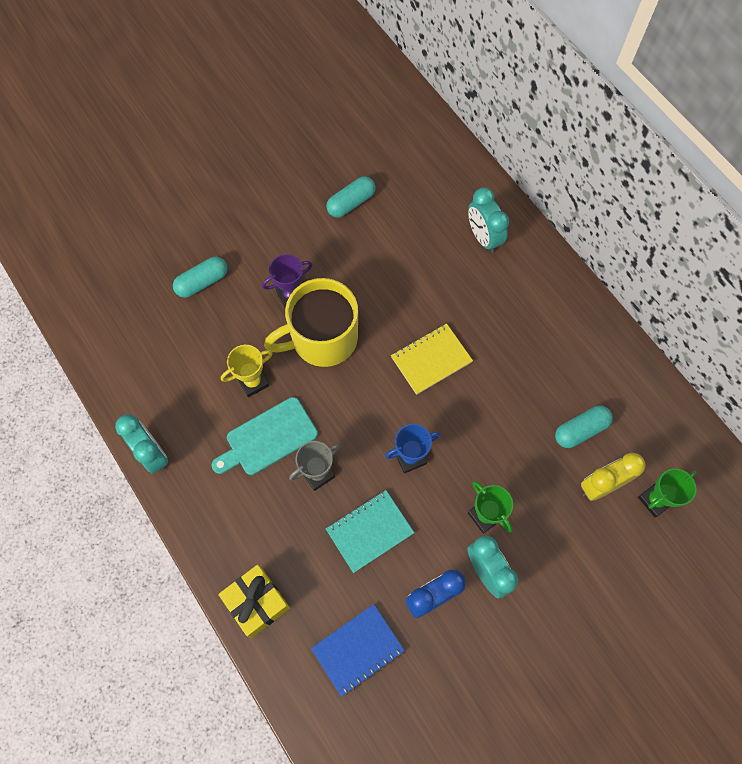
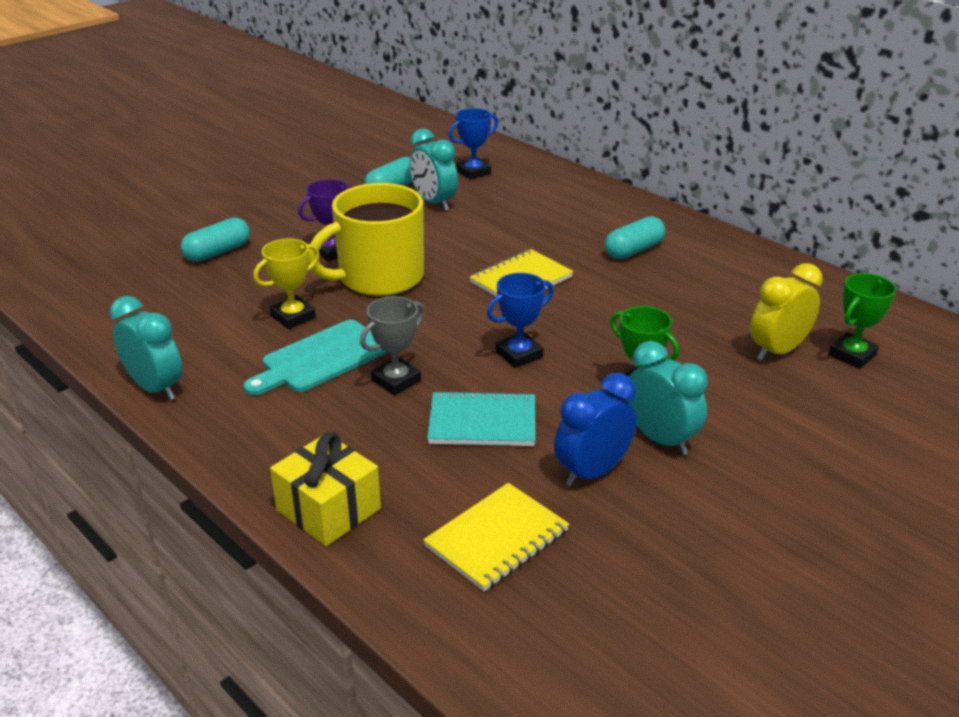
camera: 10 degrees left, 35 degrees down
(358, 649) = (496, 538): blue notebook -> yellow notebook
(369, 531) = (482, 422): turquoise notebook -> turquoise notebook turned 45 degrees clockwise
(423, 186) = (473, 172): none -> blue trophy
(483, 237) = (553, 196): turquoise clock -> turquoise clock (434, 203)
(580, 430) = (729, 312): turquoise capsule -> turquoise capsule (634, 250)

